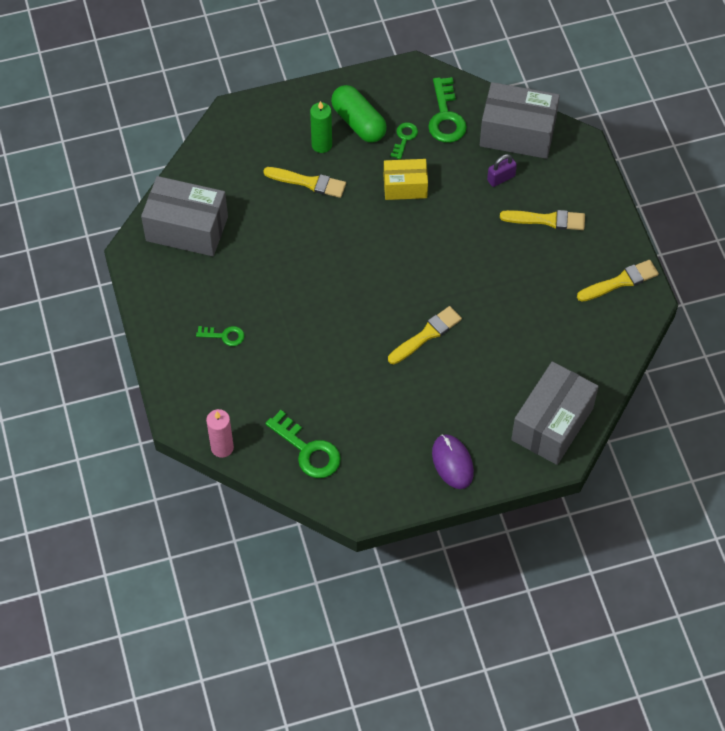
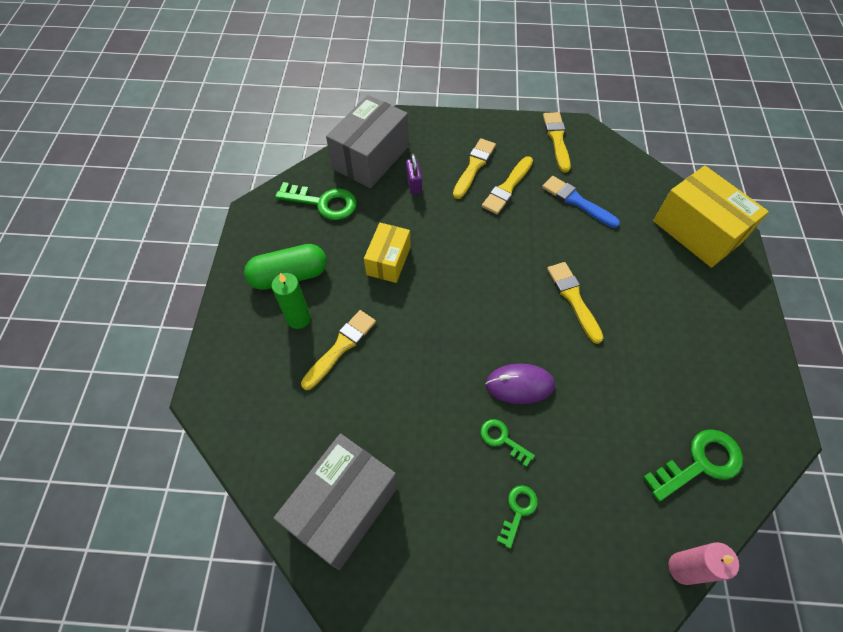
camera: 70 degrees left, 0 degrees up
(404, 138) = (330, 243): green key -> green key (502, 439)
(452, 462) = (731, 324): purple mouse -> purple mouse (519, 385)
(532, 254) = (507, 188): none -> yellow brush
(542, 315) = (576, 201): none -> blue brush
(552, 424) = (697, 231): grey box -> yellow box

